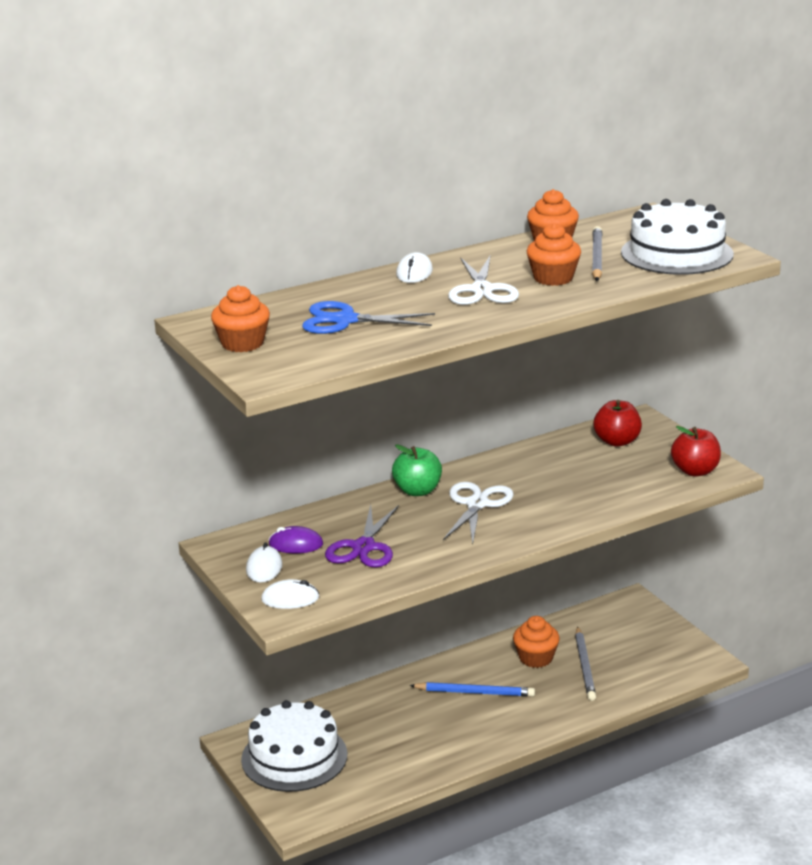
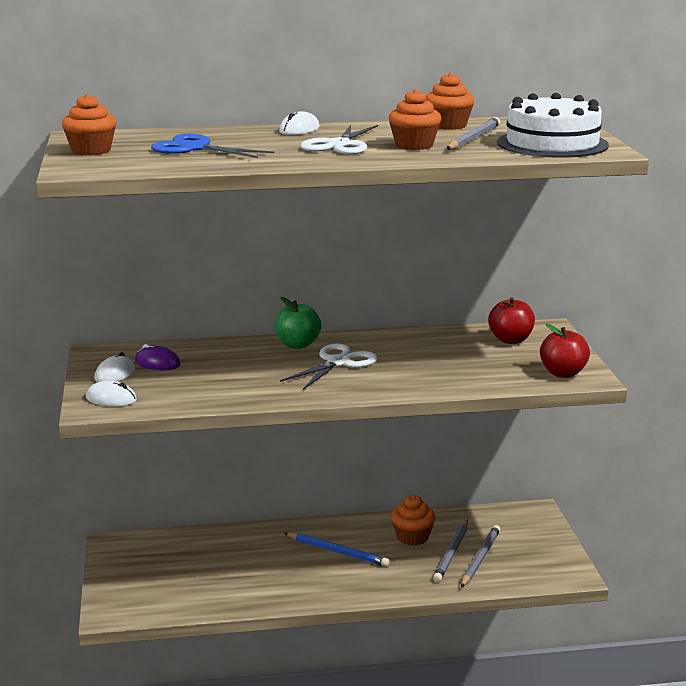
camera: 20 degrees right, 5 degrees down
(294, 757) = (146, 565): white cake -> none
(363, 547) = (210, 375): purple scissors -> none
(615, 665) = (480, 558): none -> grey pencil

